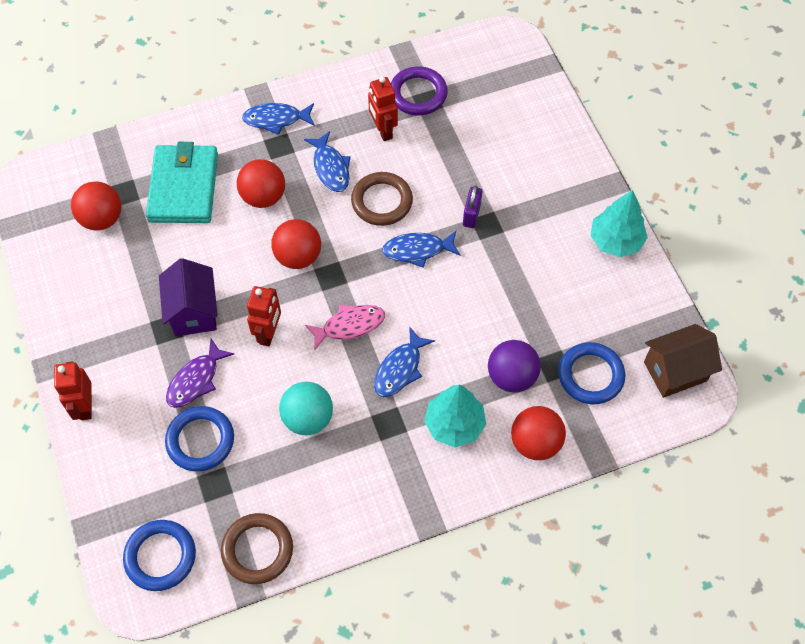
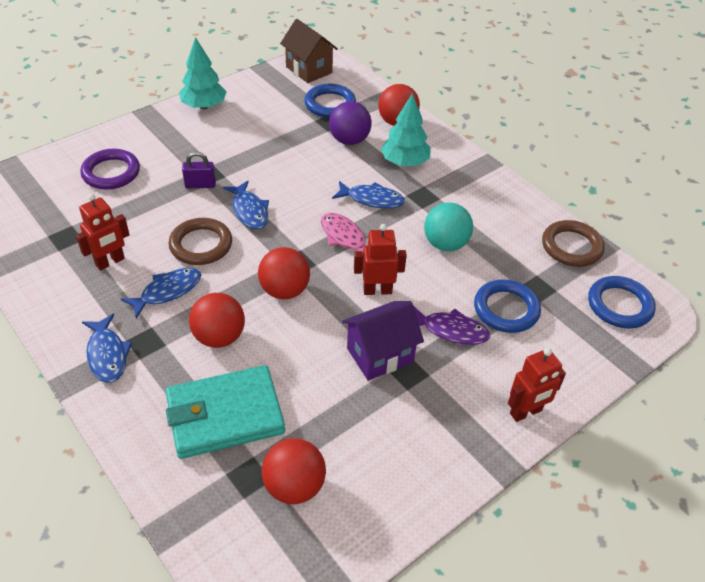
camera: 110 degrees left, 15 degrees down
(418, 94) = (56, 246): purple ring -> purple ring (111, 173)

